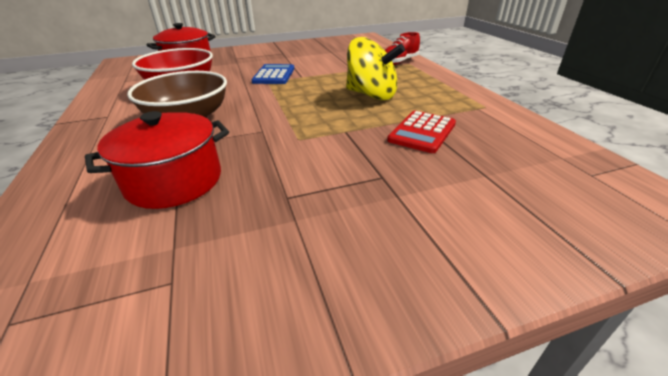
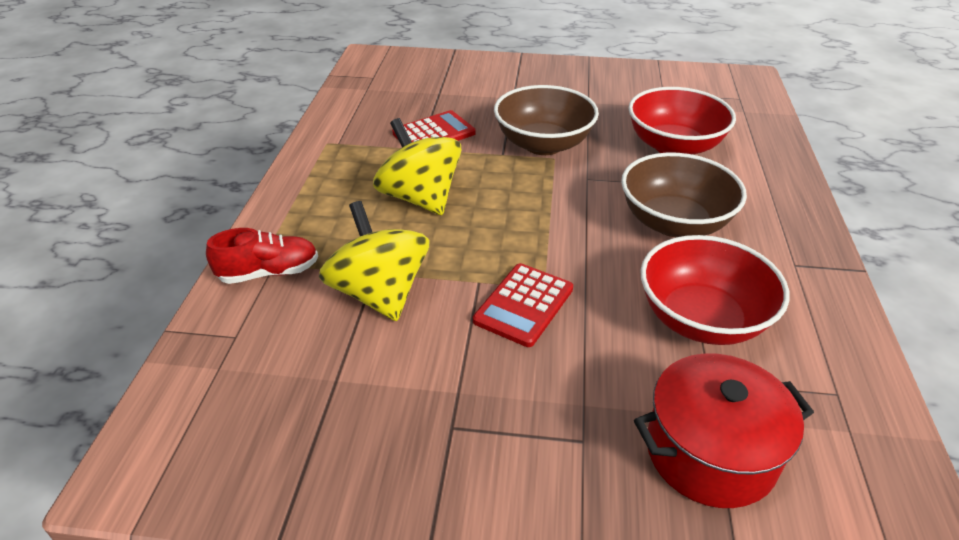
camera: 155 degrees left, 5 degrees up
(174, 181) = (674, 146): red pot -> red bowl
(274, 75) = (523, 305): blue calculator -> red calculator
(316, 148) = (543, 144): none -> brown bowl
(343, 66) = (379, 293): none -> yellow spinning top

